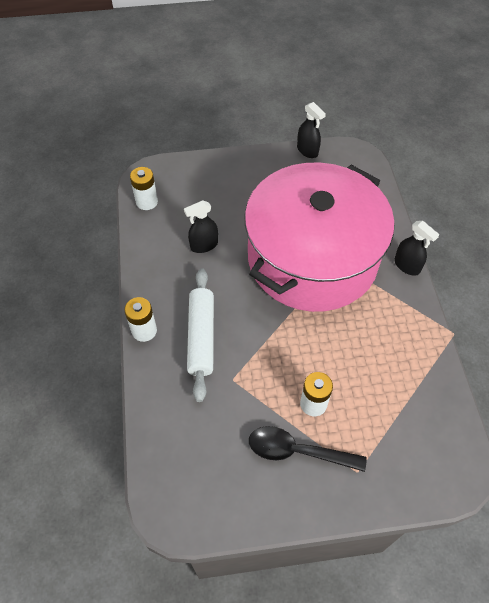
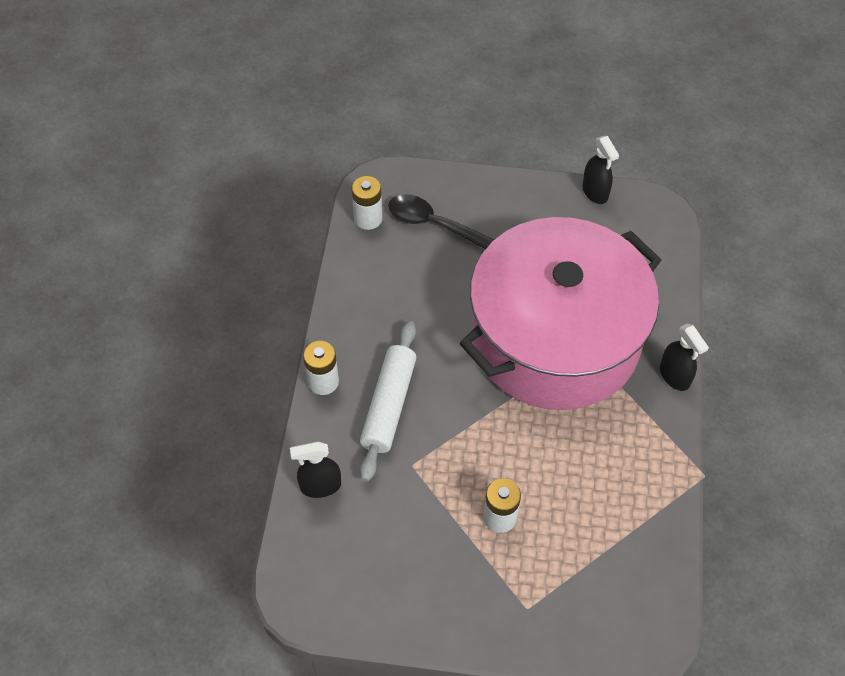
camera: 15 degrees right, 0 degrees up
(204, 245) = (424, 291): black spray bottle -> black spray bottle (320, 486)
(297, 451) = (464, 567): black spoon -> black spoon (434, 225)

